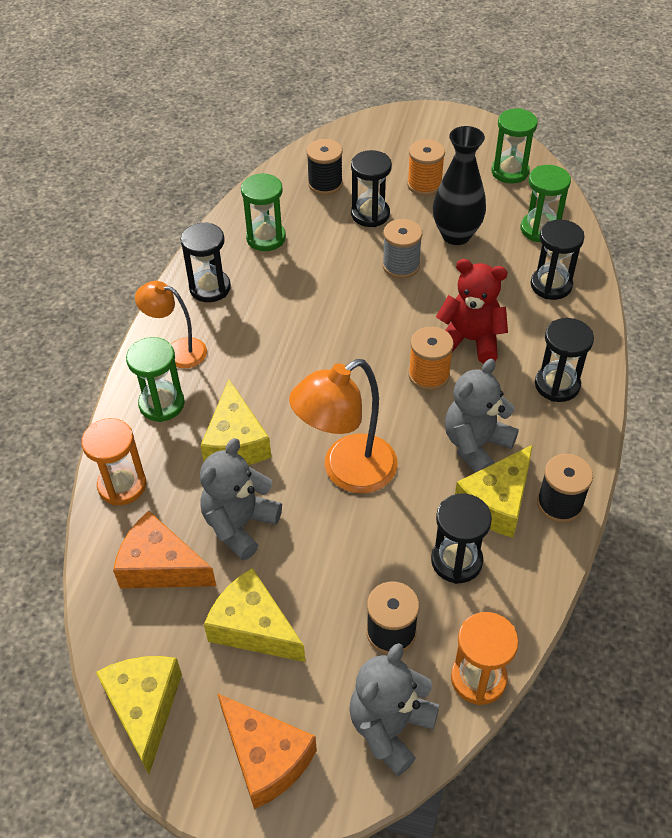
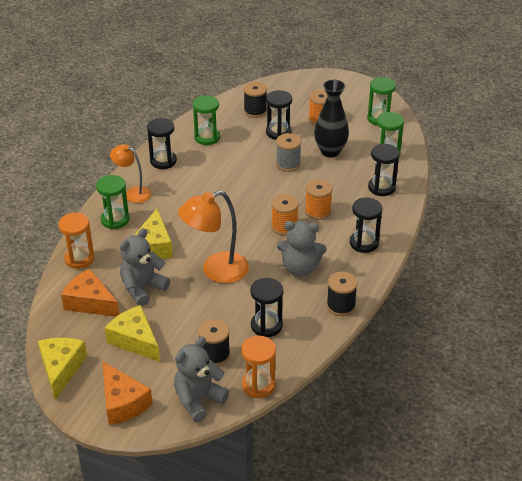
camera: 10 degrees right, 10 degrees down
(470, 340) = (317, 211): red teddy bear -> orange spool
(476, 445) = (300, 268): grey teddy bear -> grey teddy bear turned 135 degrees counterclockwise
(497, 502) = (302, 299): yellow cheese -> none

